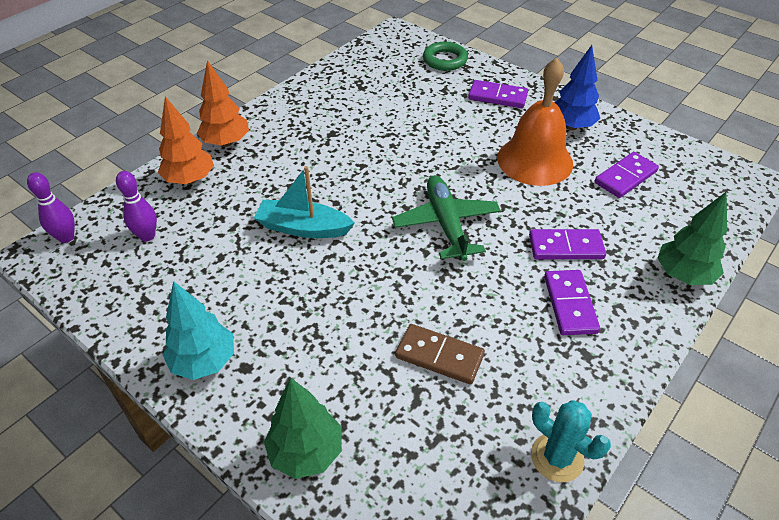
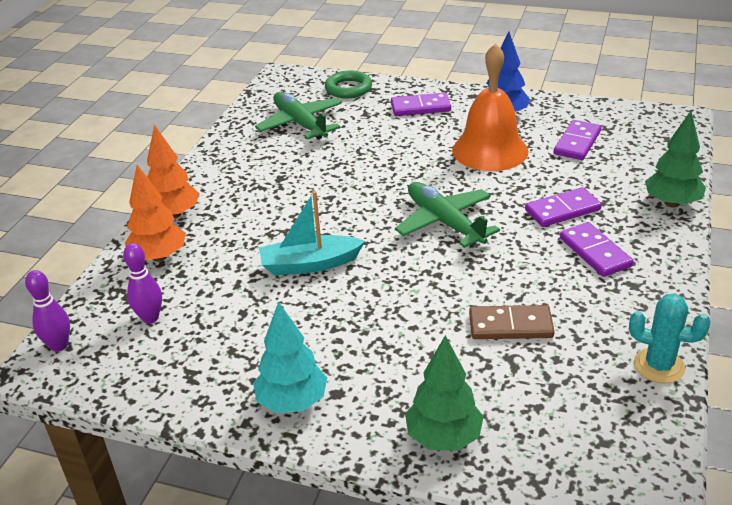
camera: 20 degrees left, 10 degrees down
(382, 84) = (300, 123): none -> green plane

